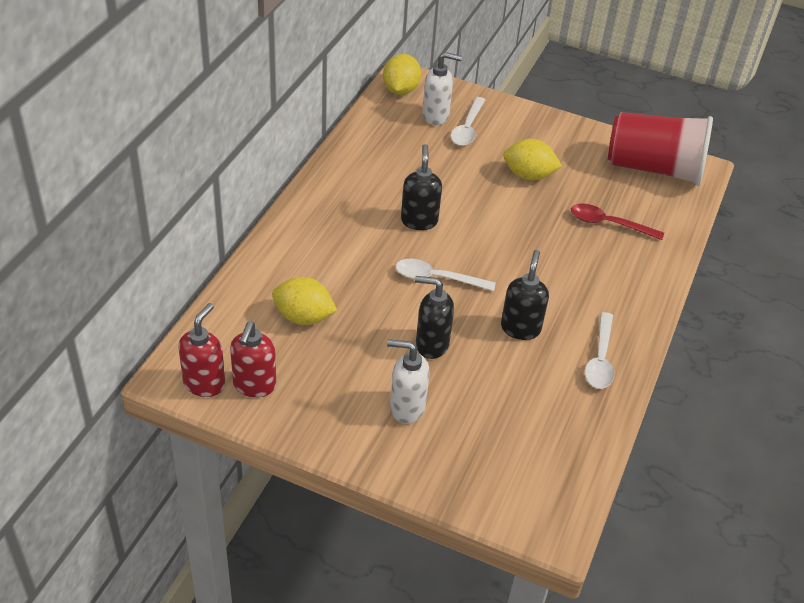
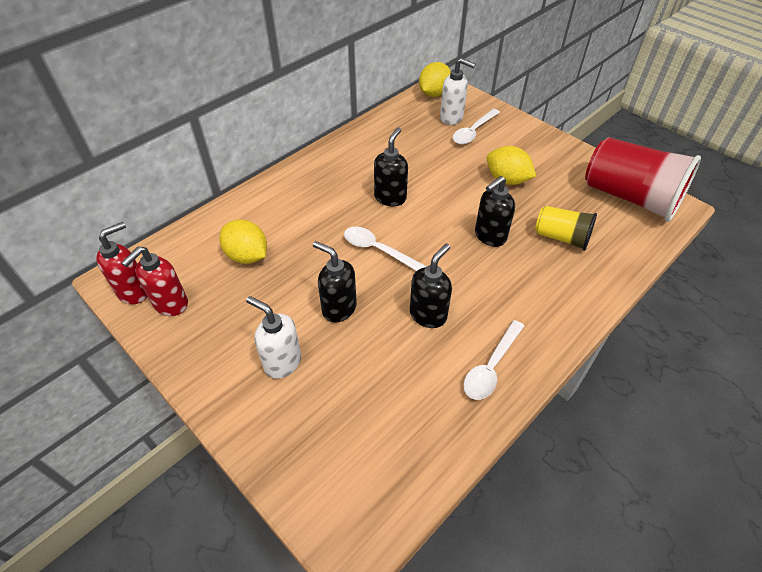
camera: 25 degrees right, 5 degrees up
(540, 238) = (489, 236): none -> black soap dispenser
(608, 224) = (561, 237): red spoon -> yellow cup

